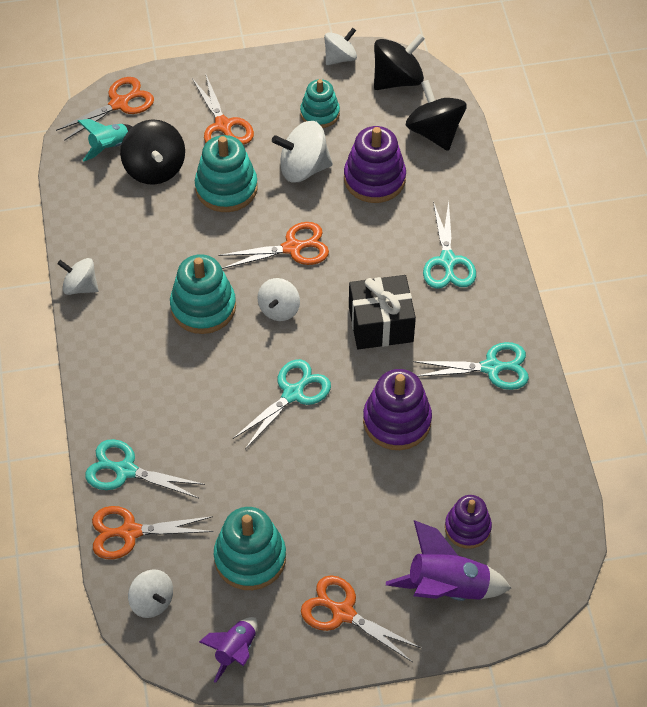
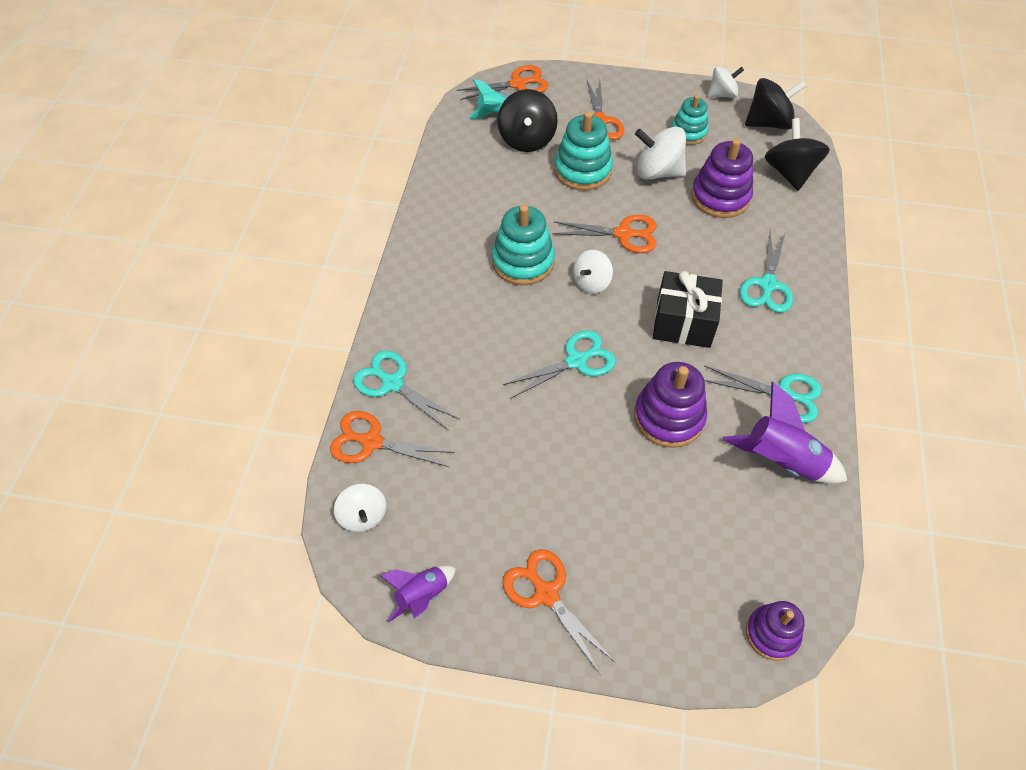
camera: 20 degrees right, 0 degrees up
(80, 286) = (423, 215): white spinning top -> none
(250, 558) = (474, 505): turquoise stacking toy -> none
(447, 588) = (665, 605): purple rocket -> purple rocket (781, 461)
(467, 528) = (707, 548): purple stacking toy -> purple stacking toy (772, 633)

